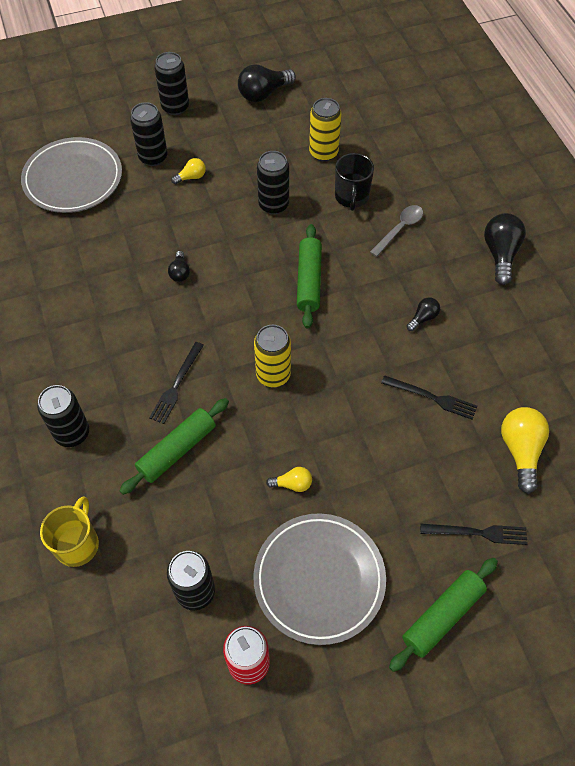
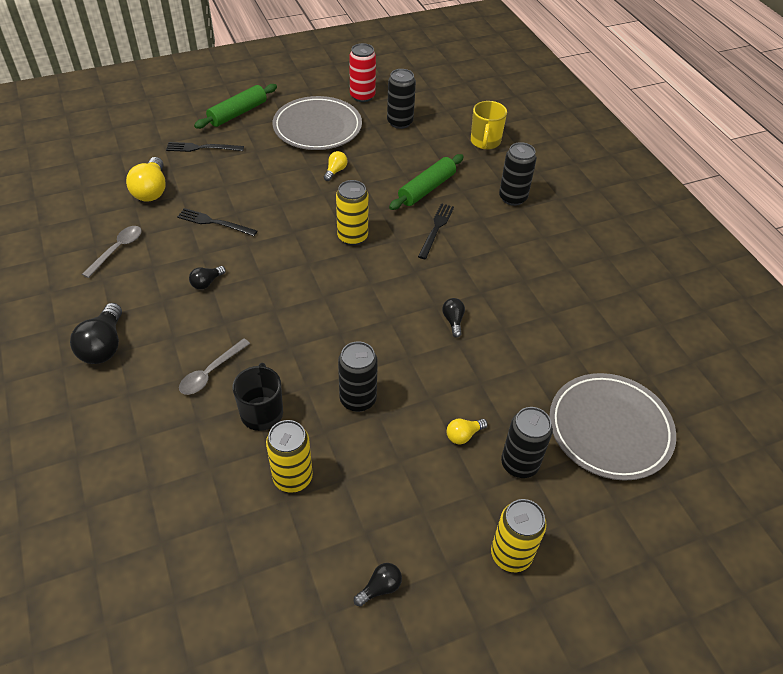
camera: 175 degrees right, 10 degrees down
(175, 107) = (511, 554): black can -> yellow can
(263, 94) = (380, 588): black light bulb -> black light bulb, size x0.54
(292, 484) = (335, 171): yellow light bulb -> yellow light bulb turned 120 degrees clockwise
(309, 281) = (318, 315): green rolling pin -> none
(528, 360) = (117, 250): none -> grey spoon

